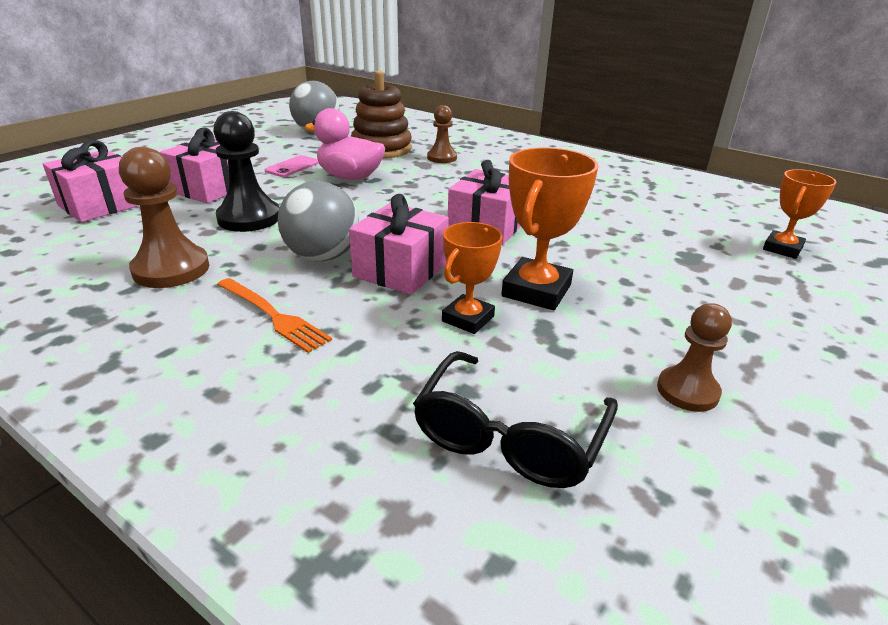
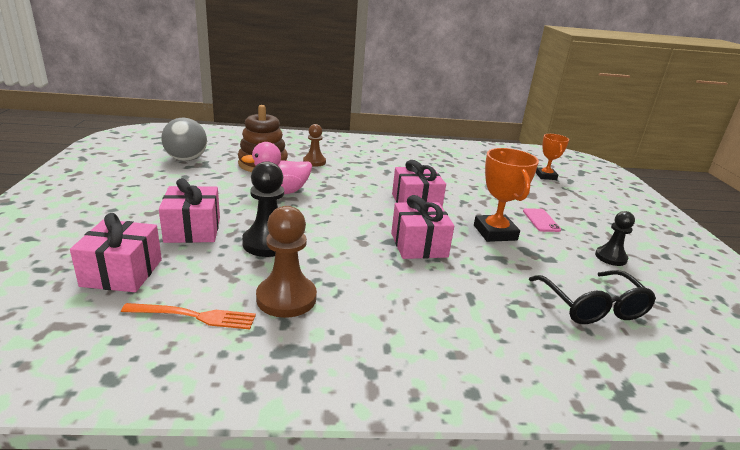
camera: 40 degrees left, 5 degrees down
(273, 316) = (404, 299): orange fork -> orange fork (194, 316)
(292, 167) = (224, 194): pink phone -> pink phone (541, 220)
(322, 256) = (364, 253): grey ball -> none
(468, 319) = (492, 259): orange trophy -> none
(687, 391) = (610, 257): brown pawn -> black pawn

